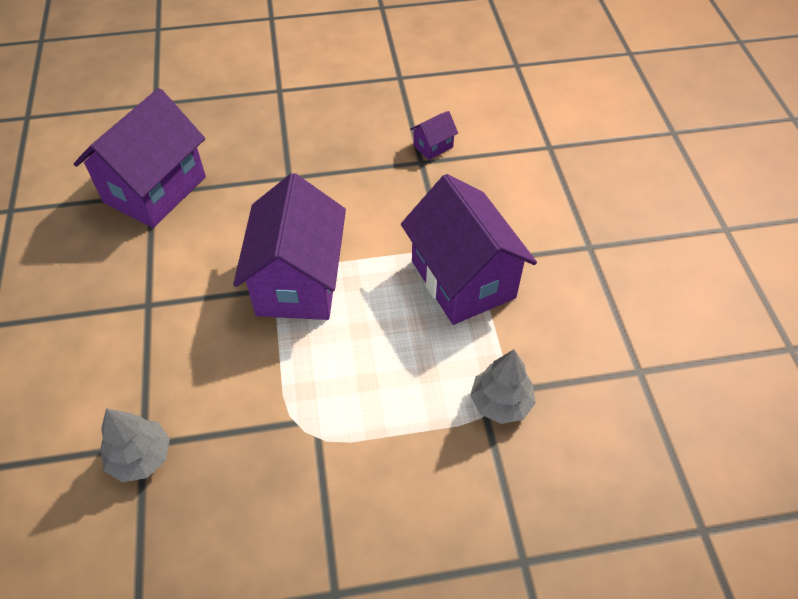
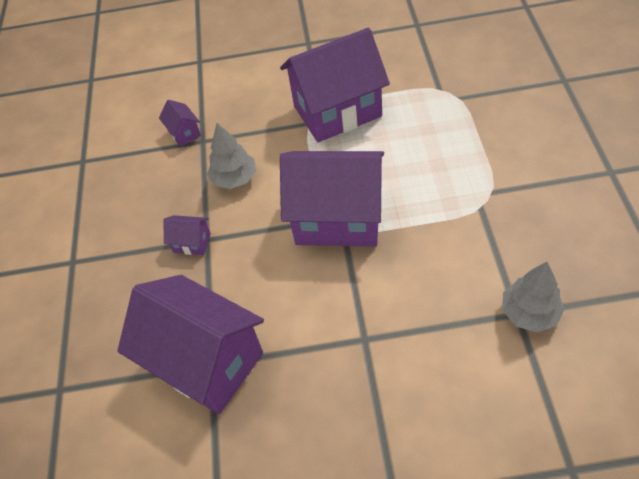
camera: 80 degrees left, 0 degrees up
(286, 167) = (192, 243): none -> purple house
(500, 402) = (448, 90): grey tree -> grey tree (234, 179)

